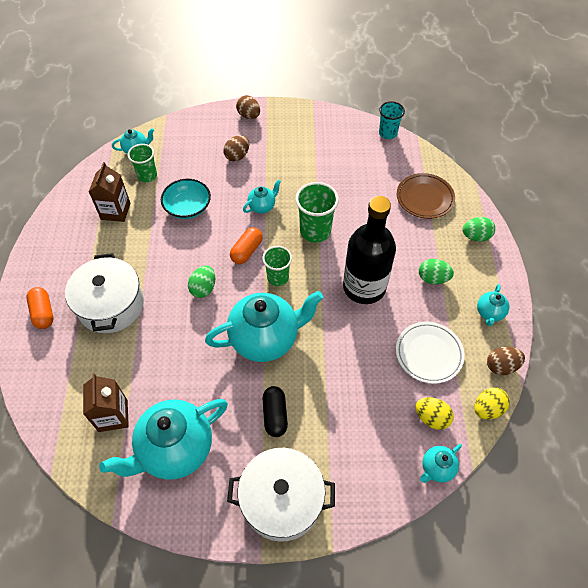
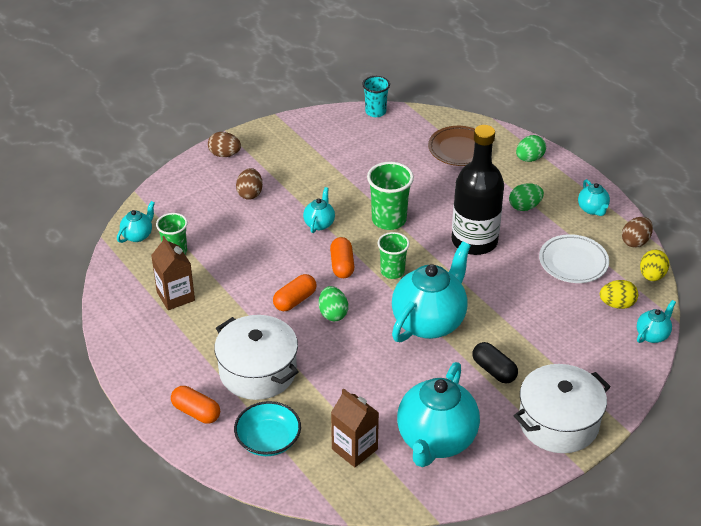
camera: 35 degrees left, 15 degrees down
(188, 207) = (246, 258): turquoise bowl -> turquoise bowl (268, 440)
(188, 261) = (295, 300): none -> orange capsule
(437, 468) = (652, 335): turquoise teapot -> turquoise teapot turned 150 degrees counterclockwise

